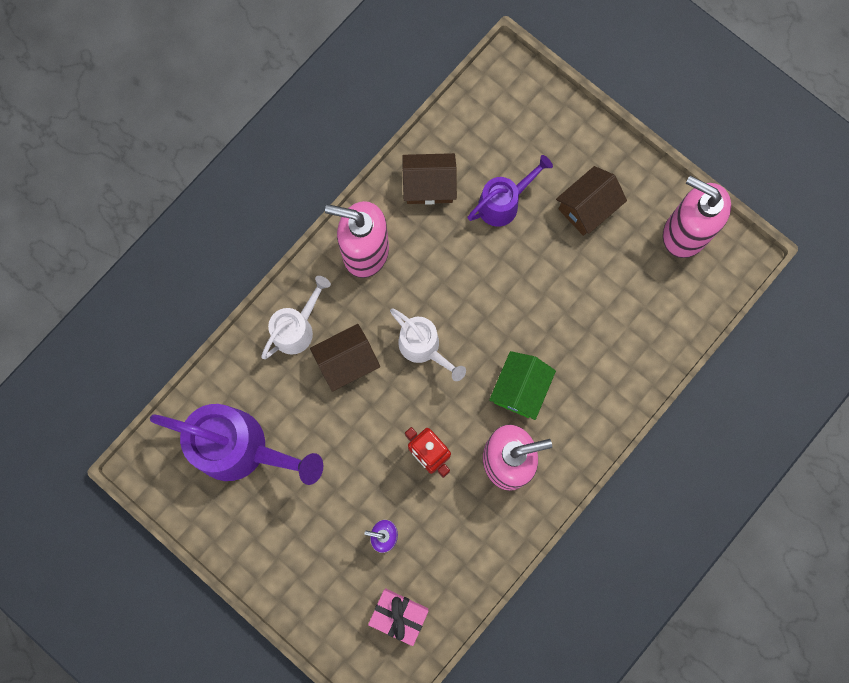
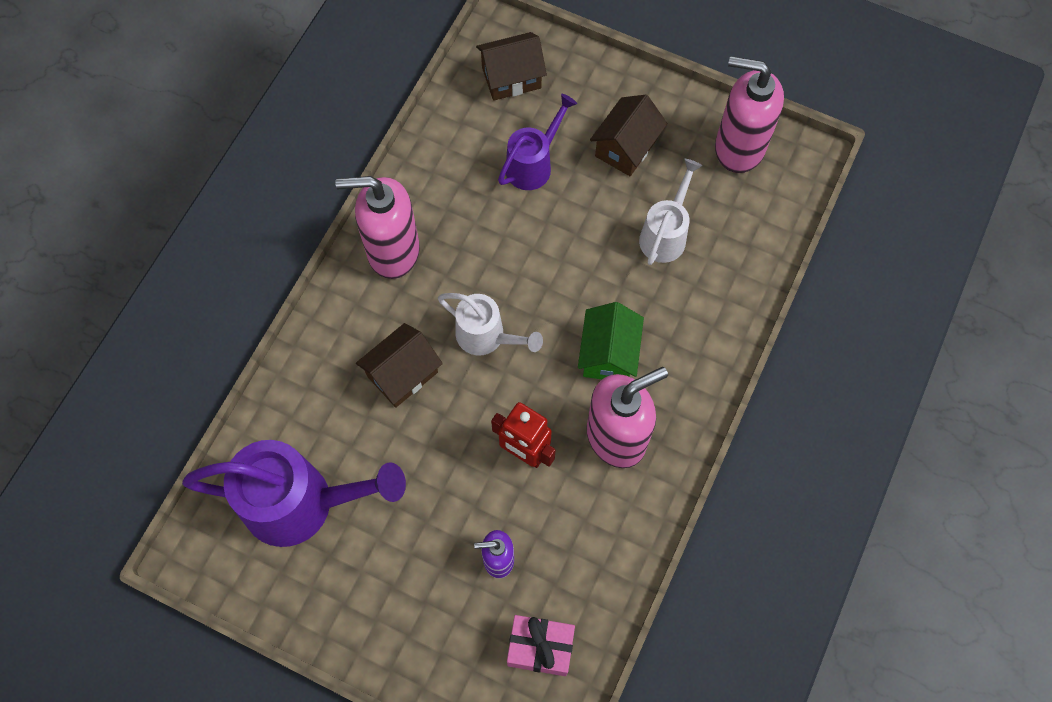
camera: 15 degrees left, 10 degrees down
(297, 328) = (335, 352): white watering can -> white watering can (665, 234)
(429, 186) = (446, 166): brown house -> brown house (511, 78)

